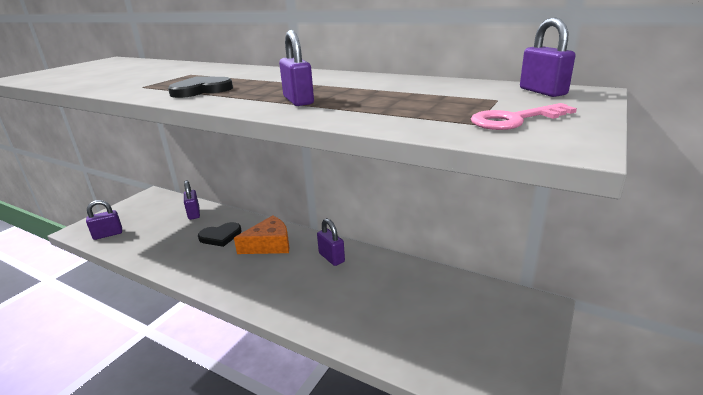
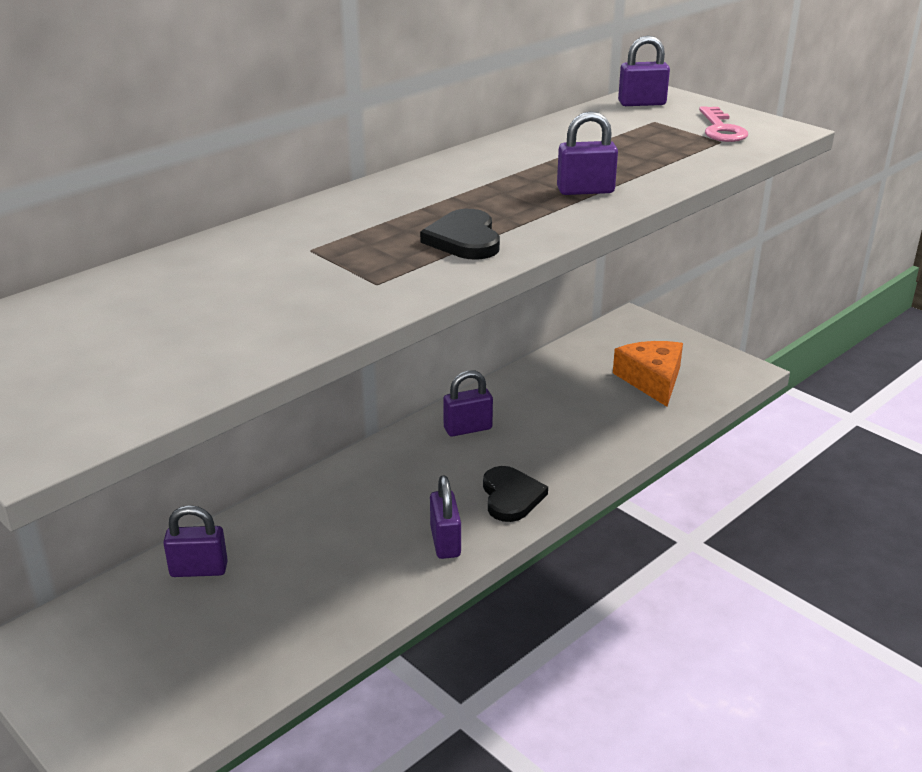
camera: 75 degrees left, 5 degrees up
(108, 234) = (191, 702): purple padlock -> purple padlock (445, 542)
(220, 236) = (325, 534): black heart -> black heart (511, 496)
(269, 244) = (392, 481): orange cheese -> orange cheese (651, 380)

